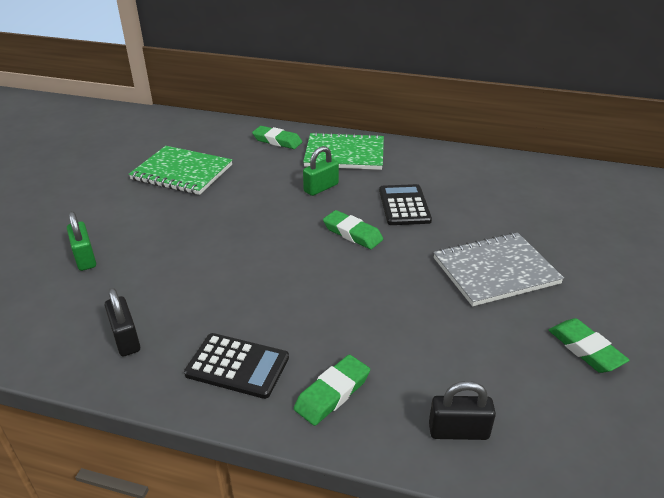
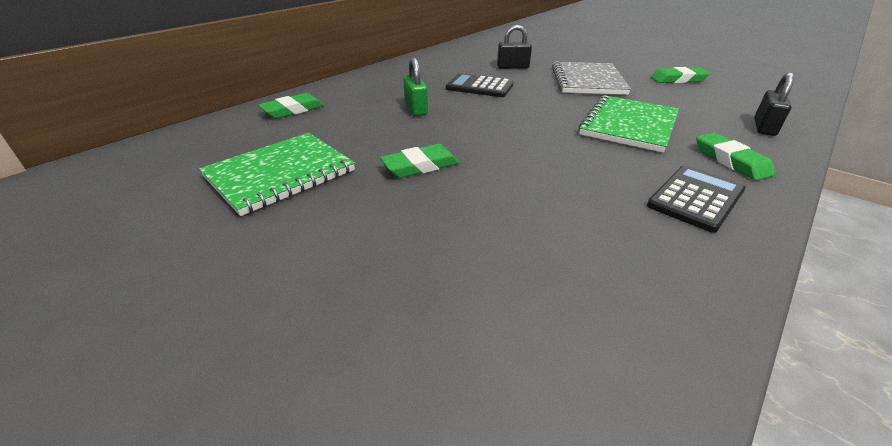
camera: 65 degrees left, 0 degrees up
(85, 258) = (427, 288): green padlock -> none
(126, 339) = (642, 268): black padlock -> black padlock (512, 67)
(344, 154) = (367, 89): green notebook -> green notebook (628, 125)
(352, 233) = (506, 111): green eraser -> green eraser (420, 166)

